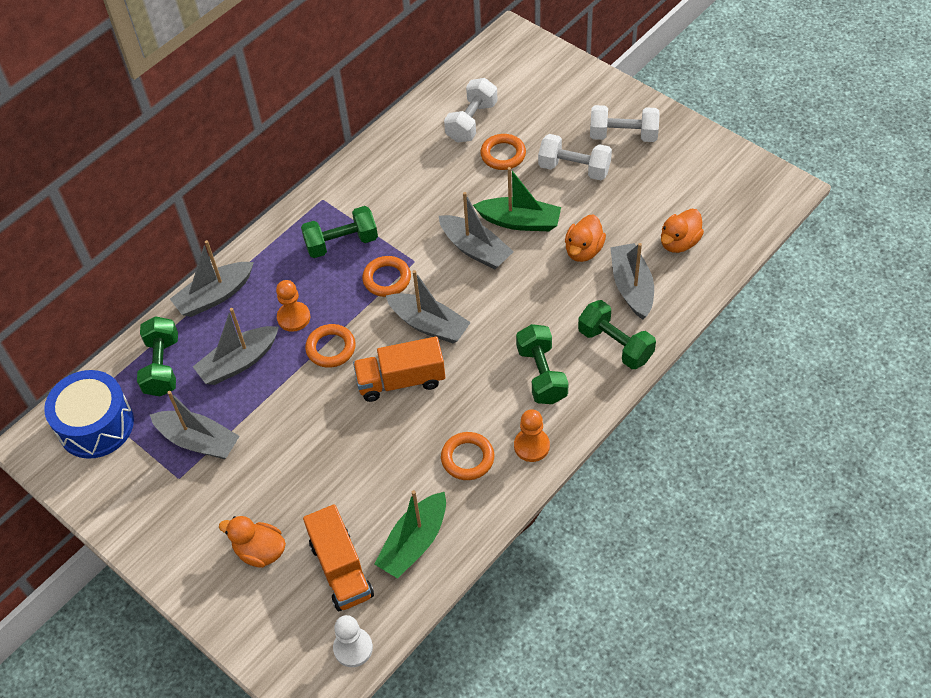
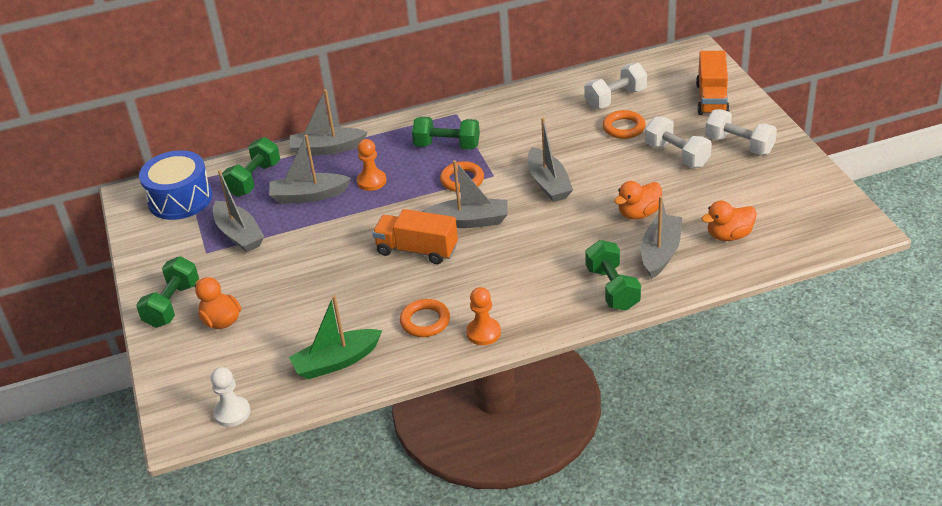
camera: 30 degrees right, 15 degrees down
(331, 348) = (382, 210): orange ring -> none
(341, 569) = (268, 357): orange truck -> orange truck (711, 99)
(429, 325) = (469, 221): grey boat -> grey boat turned 60 degrees counterclockwise
(519, 221) = (600, 176): green boat -> none
(541, 374) = (532, 286): green dumbbell -> green dumbbell (172, 305)

